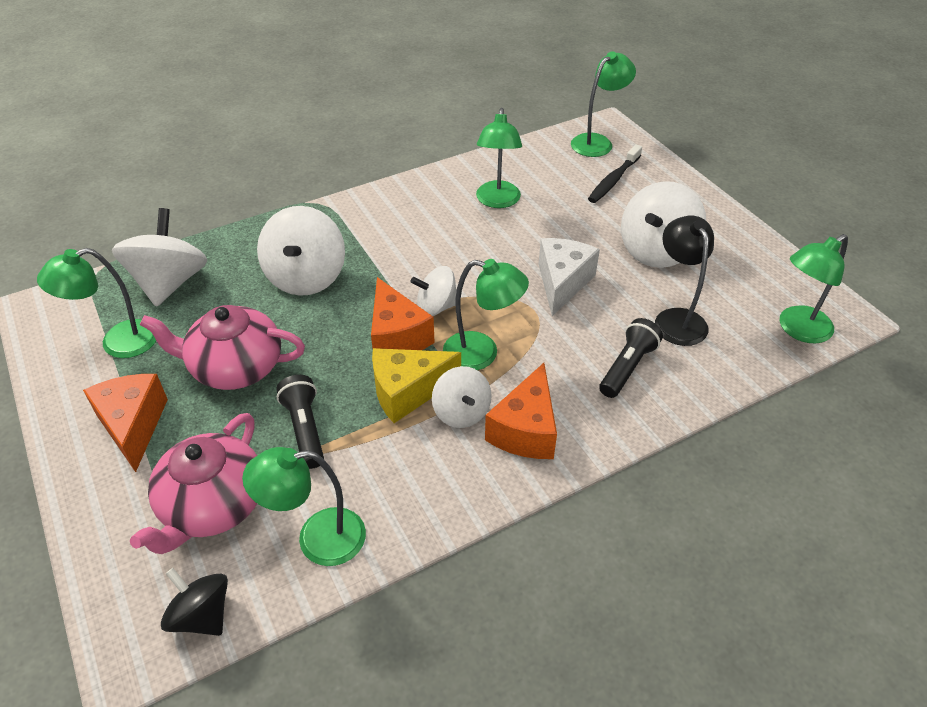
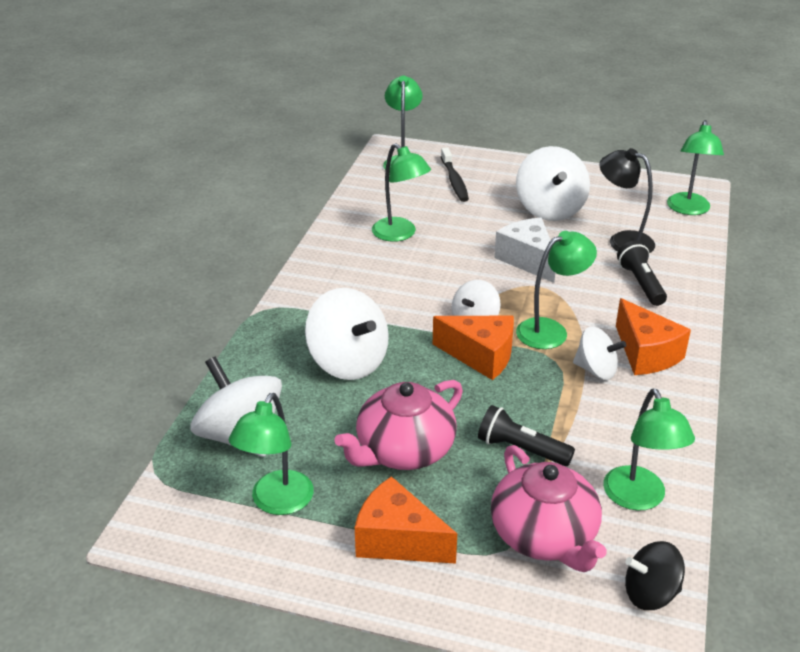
camera: 45 degrees left, 10 degrees down
(317, 539) = (639, 498): green lamp -> green lamp turned 45 degrees counterclockwise
(407, 392) = (545, 382): yellow cheese -> none

